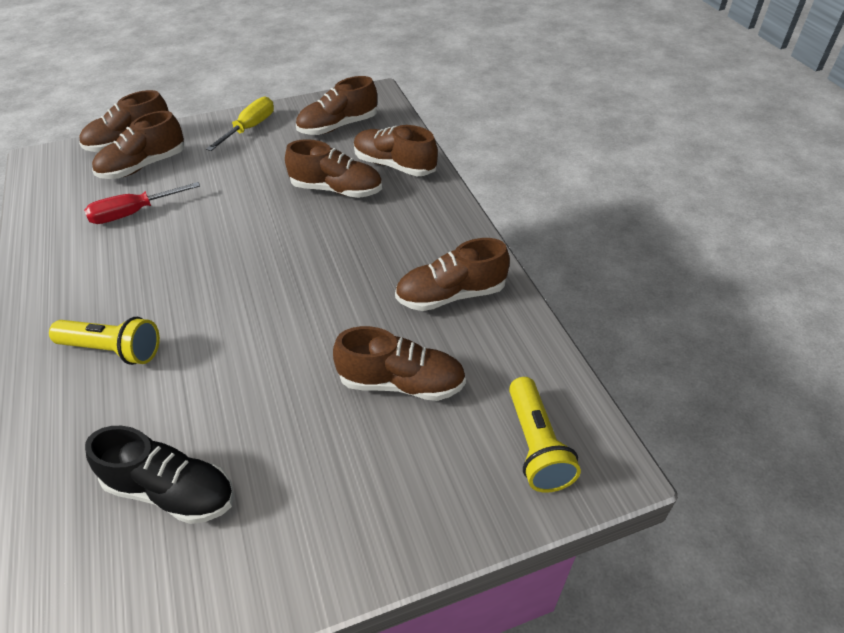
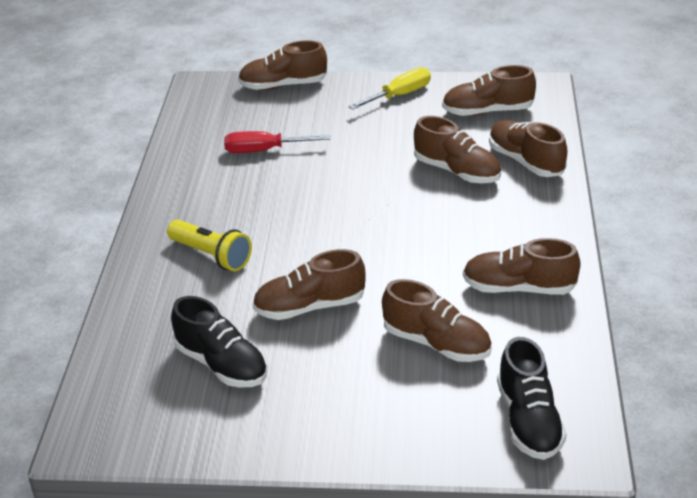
camera: 25 degrees right, 10 degrees down
(143, 166) = (287, 110): brown shoe -> brown shoe (309, 307)
(536, 446) = (528, 421): yellow flashlight -> black shoe

